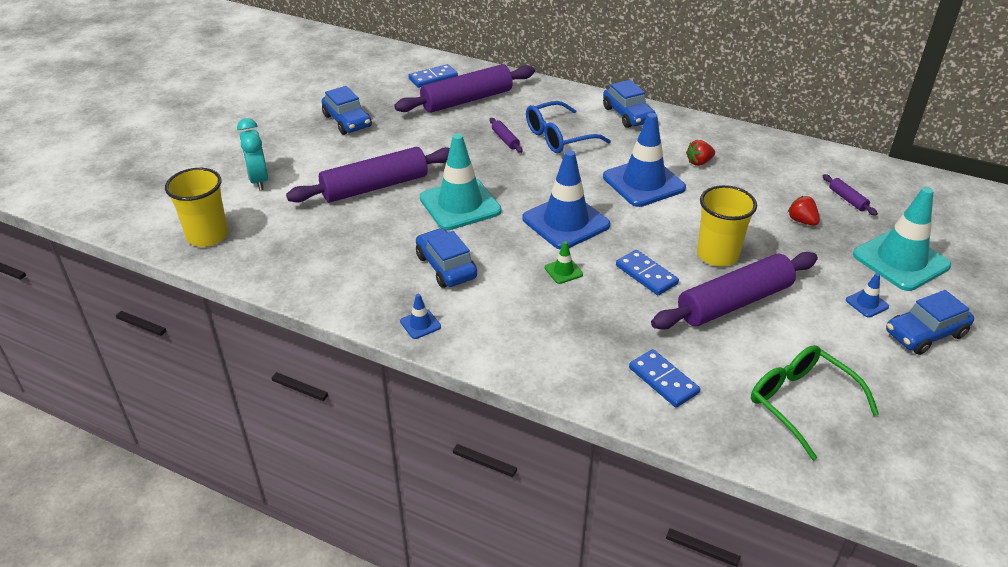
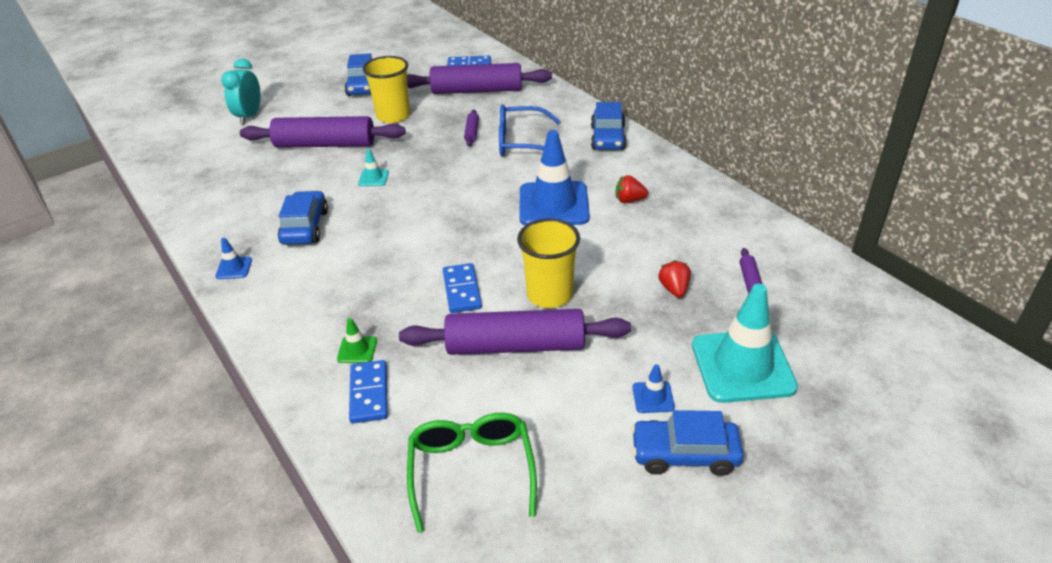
camera: 30 degrees right, 0 degrees up
(207, 236) = (170, 149): yellow cup -> yellow cup (393, 116)
(460, 204) = (373, 178): turquoise traffic cone -> turquoise traffic cone, size x0.42
(563, 271) = (394, 262): green traffic cone -> green traffic cone (357, 350)
(565, 222) = (444, 219): blue traffic cone -> none

